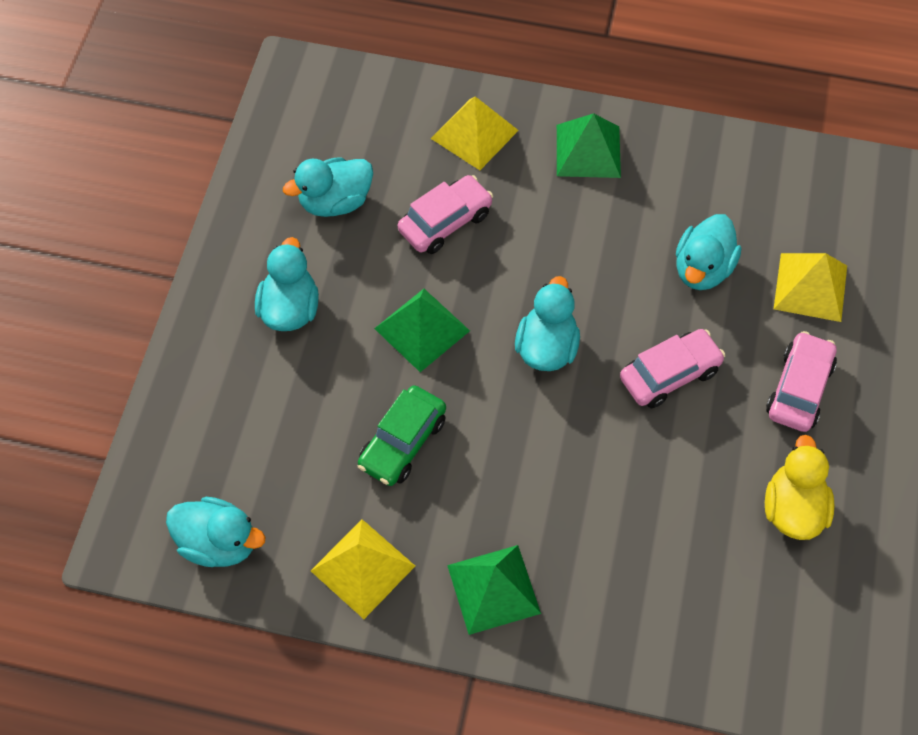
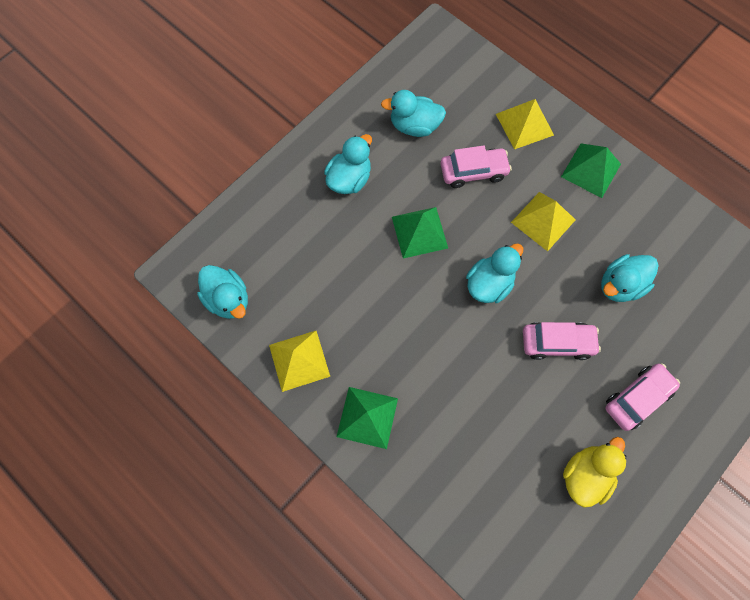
camera: 30 degrees right, 10 degrees up
(402, 442) = (367, 296): green car -> none
(810, 287) = (686, 335): yellow pyramid -> yellow pyramid (543, 221)

